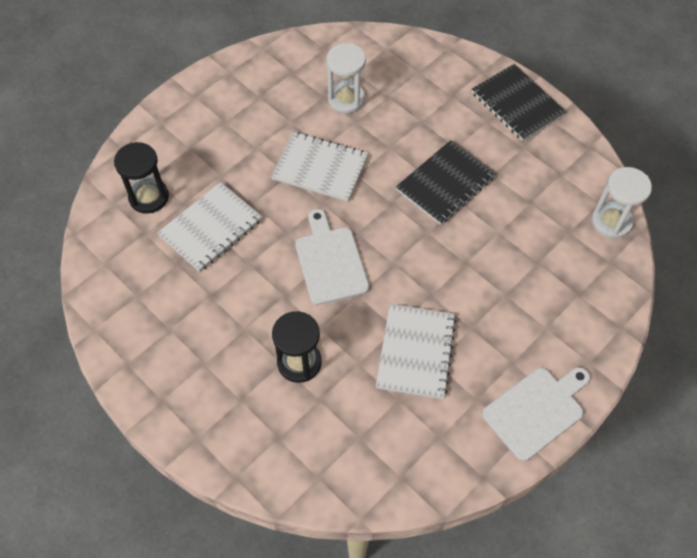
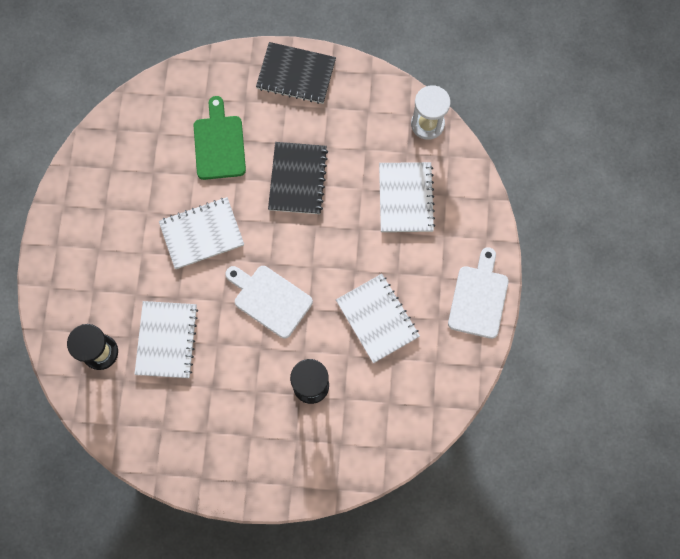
camera: 40 degrees left, 15 degrees up
(346, 99) = (171, 163): white hourglass -> none
(400, 112) = (219, 144): none -> green cutting board
(535, 268) = (405, 198): none -> white notebook

